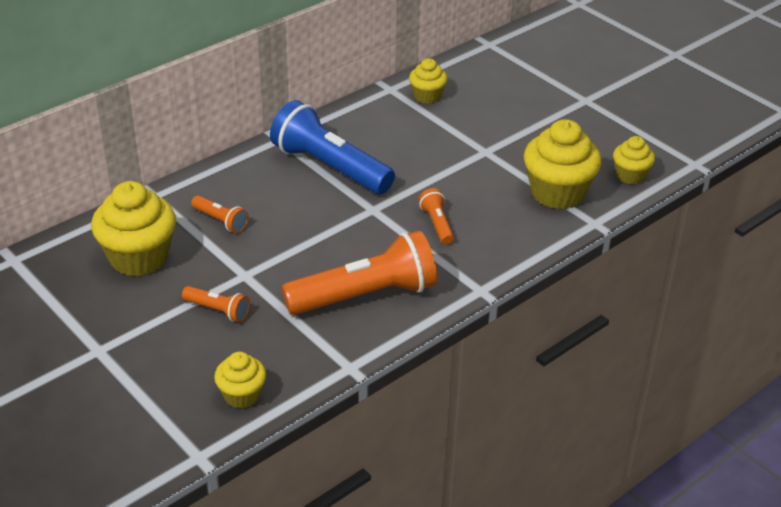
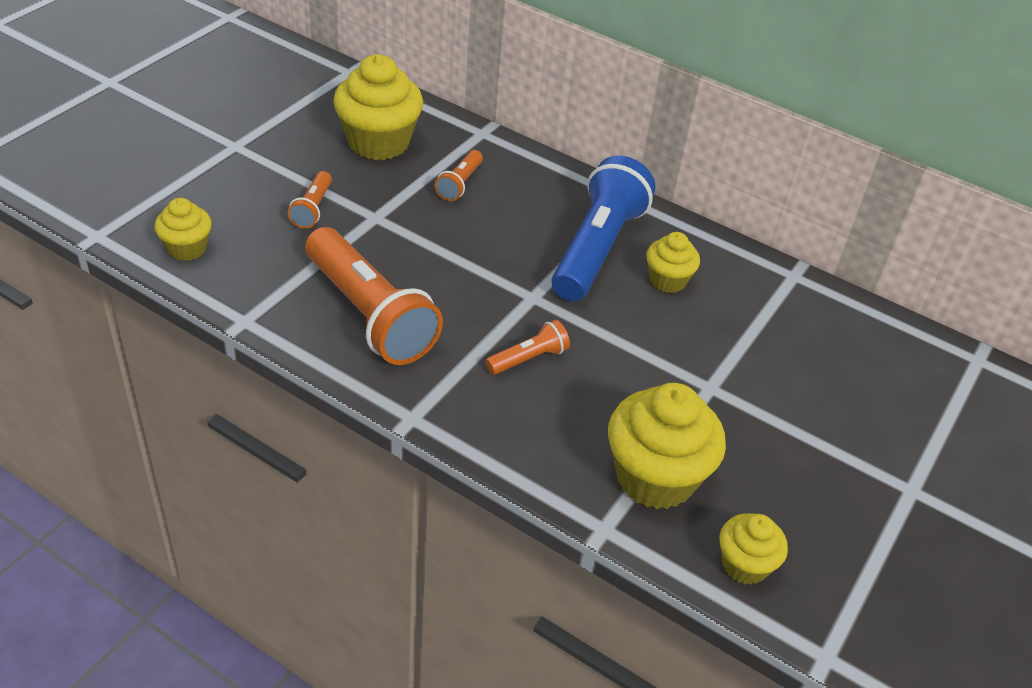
camera: 70 degrees right, 5 degrees up
(427, 96) = (801, 312): yellow cupcake -> yellow cupcake (667, 280)

